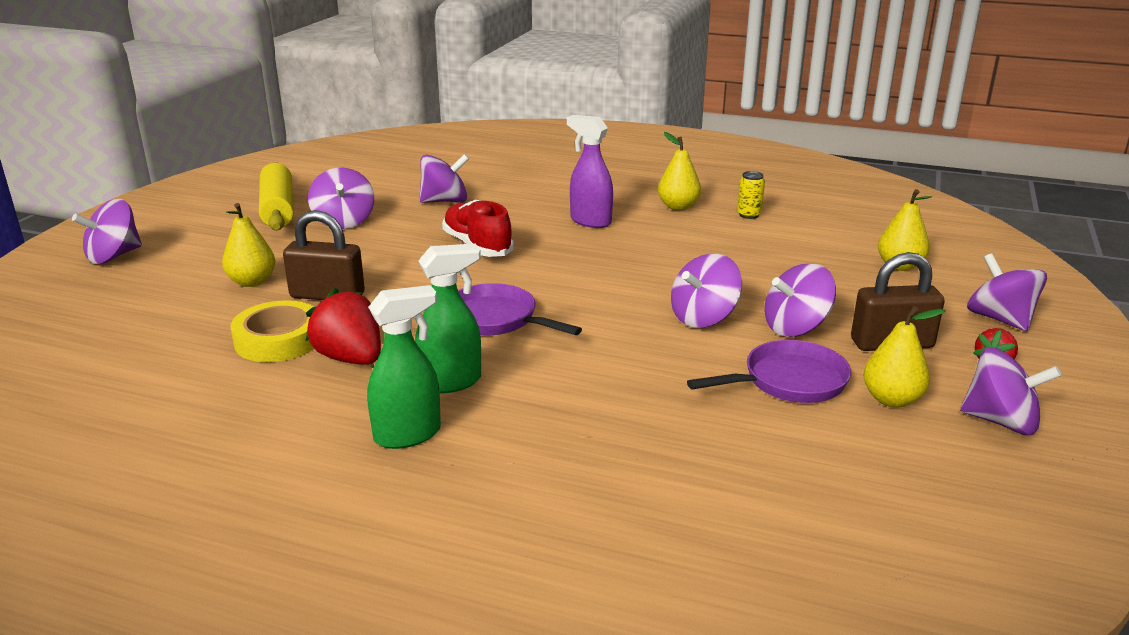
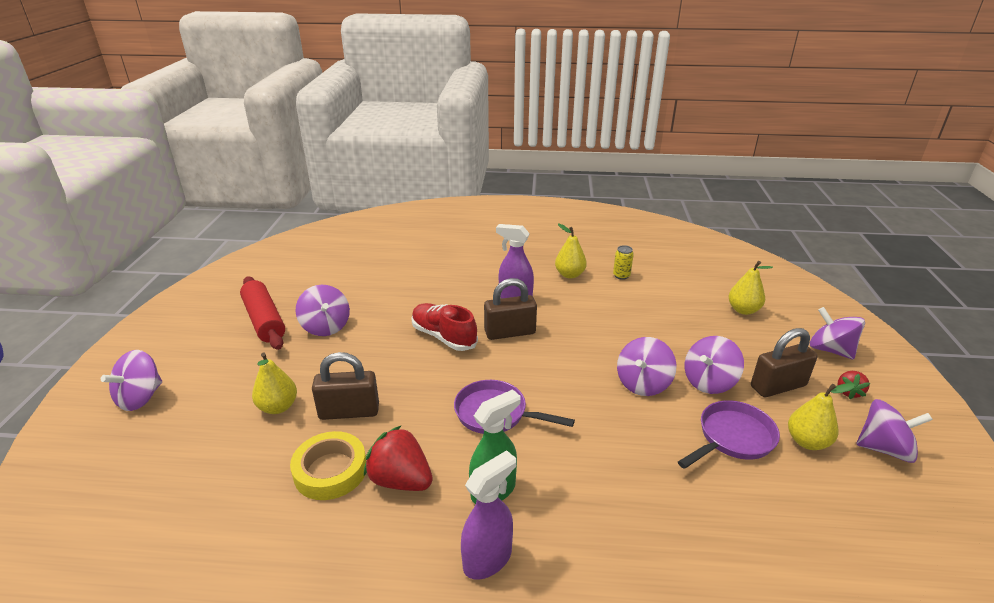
camera: 15 degrees left, 5 degrees up
(278, 209) = (264, 320): yellow rolling pin -> red rolling pin
(408, 435) = (488, 559): green spray bottle -> purple spray bottle
(445, 201) = (396, 293): purple spinning top -> none
(562, 251) = (510, 332): none -> brown padlock

